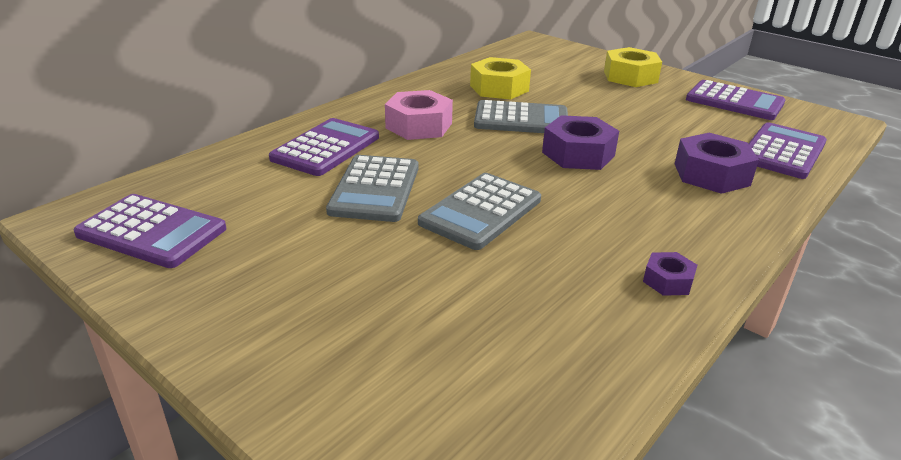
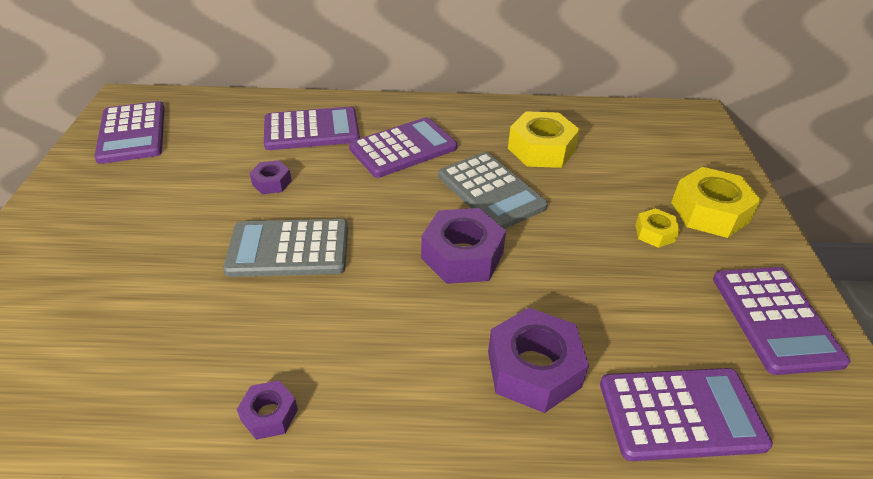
camera: 50 degrees right, 10 degrees up
(375, 189) = (272, 182): grey calculator -> purple nut
(419, 126) = (403, 148): pink nut -> purple calculator
(630, 96) = (654, 233): none -> yellow nut

